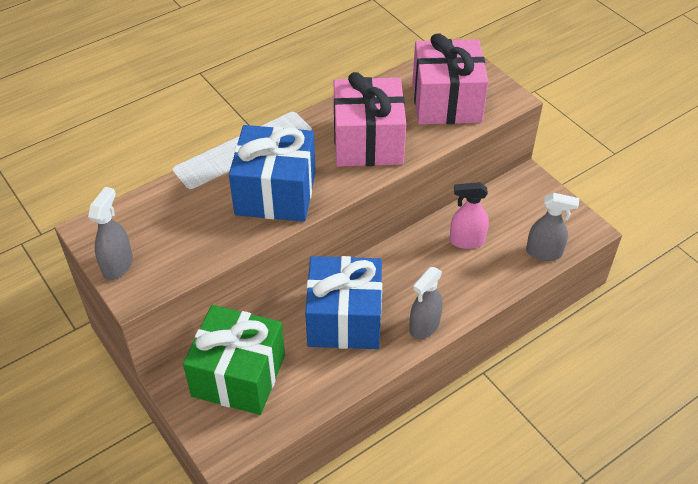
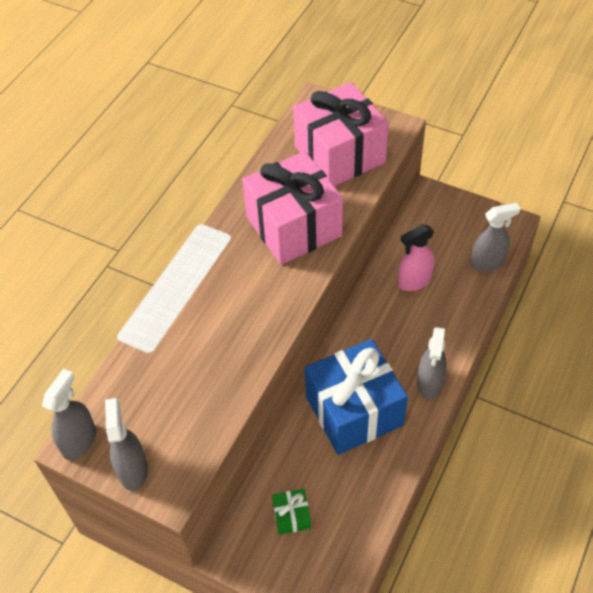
camera: 25 degrees left, 5 degrees up
(94, 228) = (79, 441): none -> grey spray bottle
(238, 375) = (292, 516): green gift -> green gift, size x0.41
(275, 193) = (240, 319): blue gift -> none

